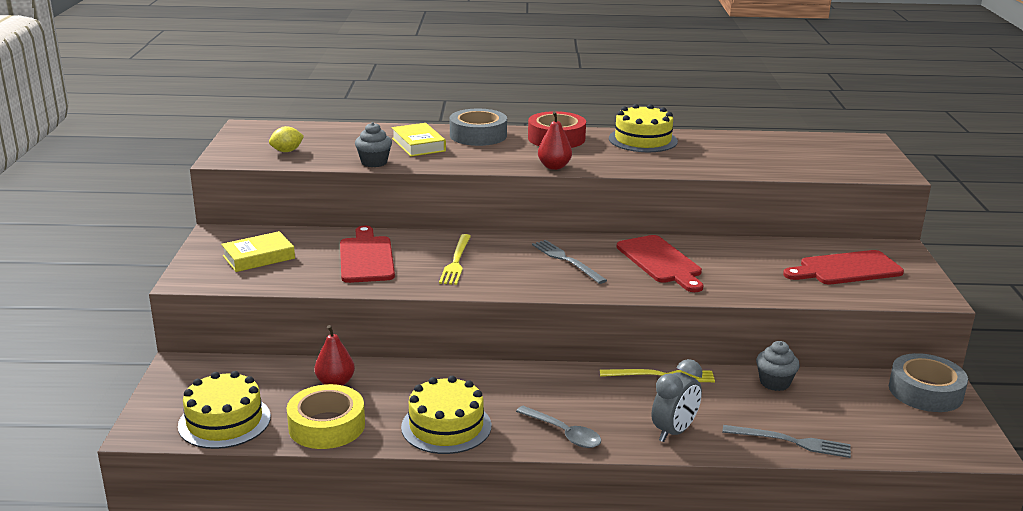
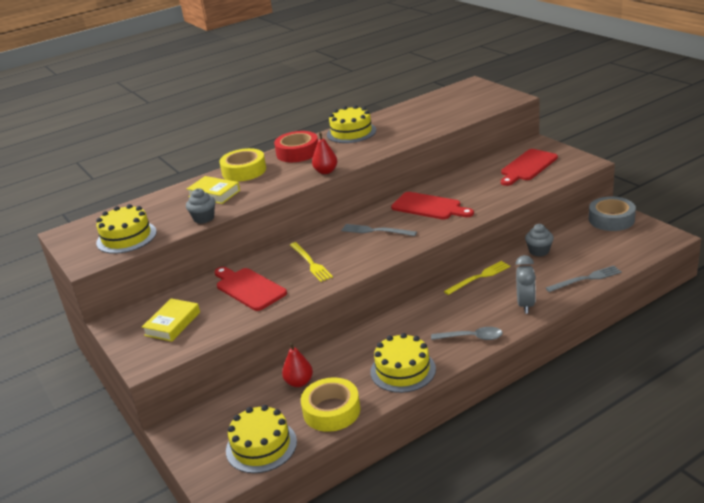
camera: 30 degrees left, 5 degrees up
(287, 151) = (126, 237): yellow lemon -> yellow cake
(478, 135) = (244, 171): grey tape -> yellow tape

